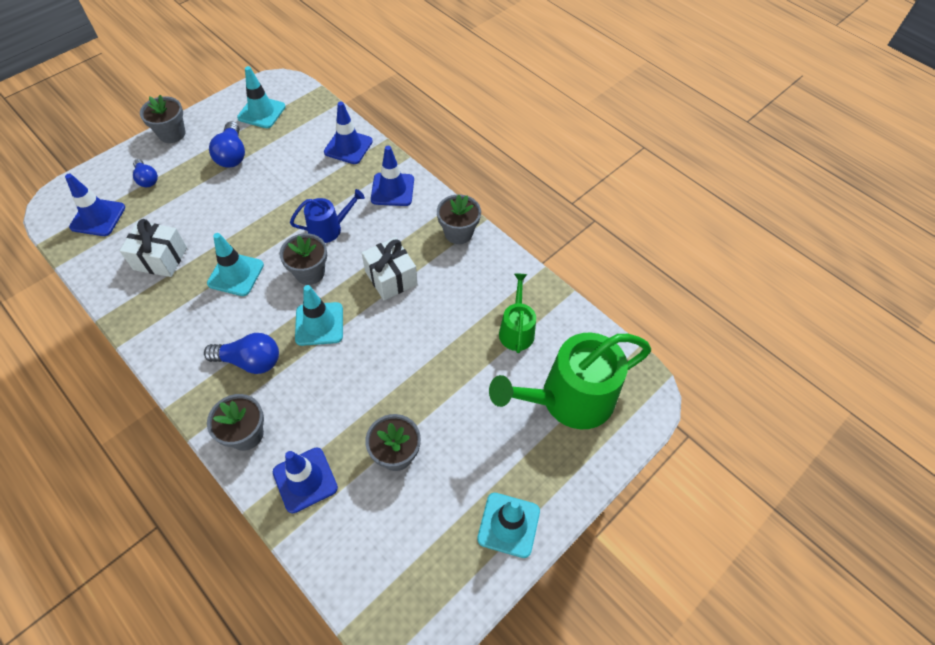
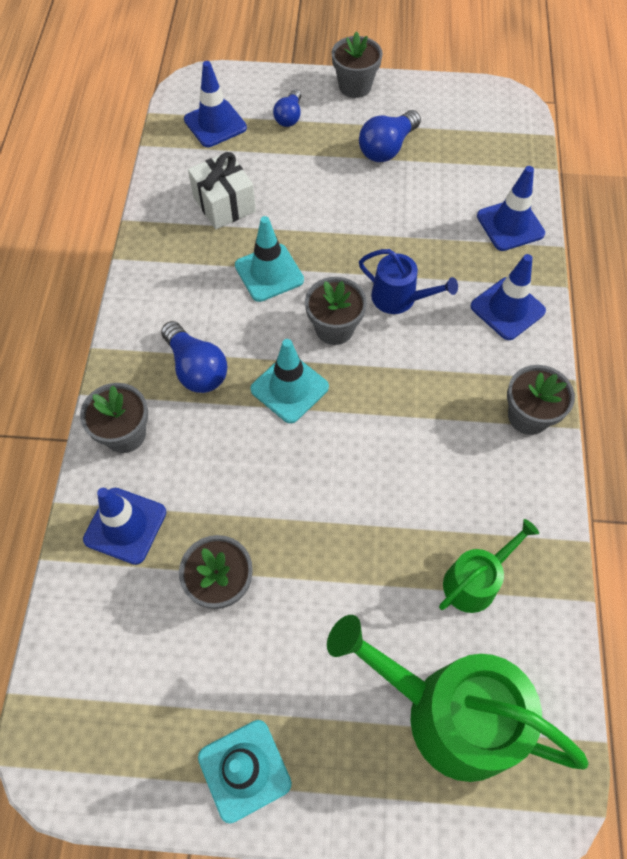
camera: 50 degrees right, 5 degrees up
(261, 112) = (460, 123): turquoise traffic cone -> none
(391, 278) = (405, 402): white gift -> none

